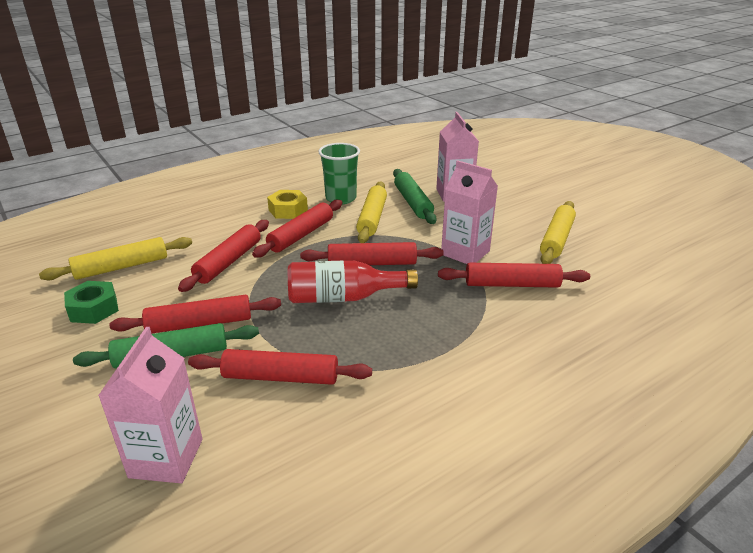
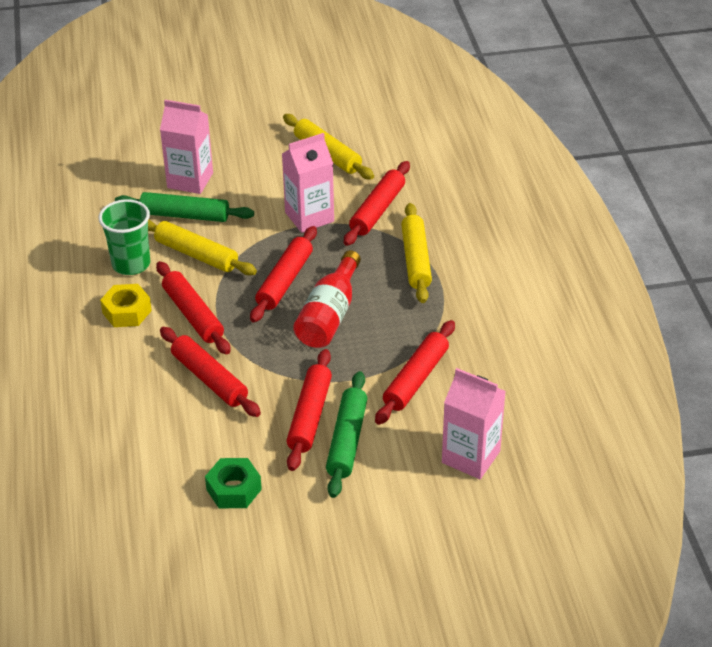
camera: 65 degrees left, 10 degrees up
(121, 267) = (160, 463): yellow rolling pin -> yellow rolling pin (416, 260)

